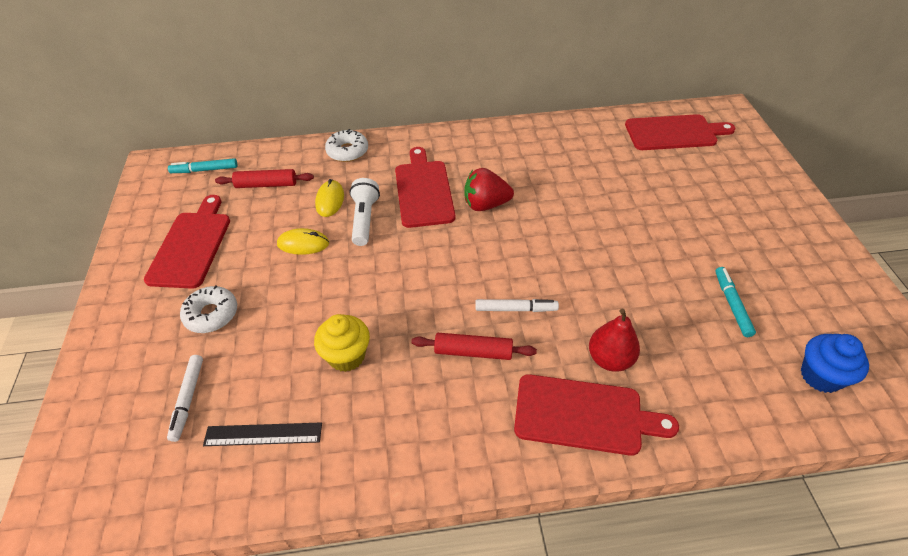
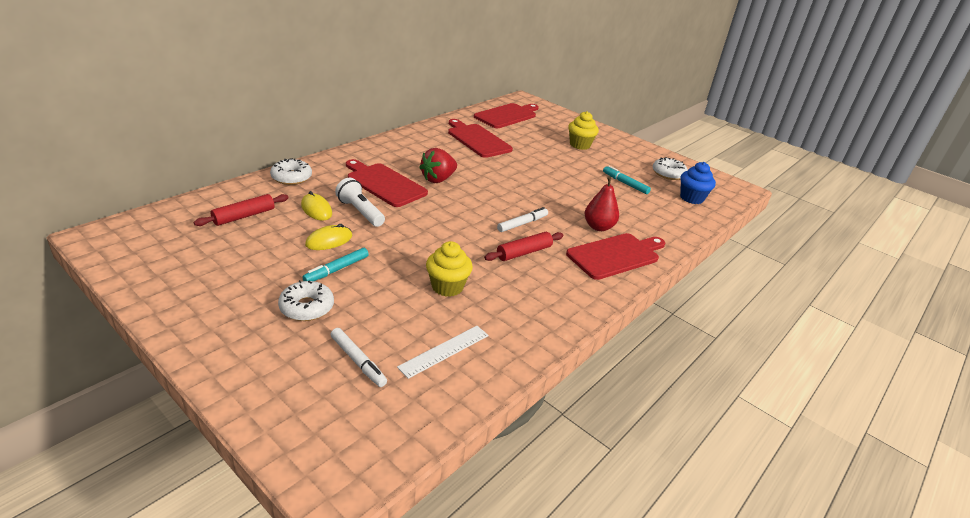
camera: 45 degrees left, 15 degrees down
(191, 245) = (224, 274): red cutting board -> red cutting board (477, 139)
(204, 170) = (164, 224): turquoise marker -> turquoise marker (336, 269)
(263, 434) = (444, 351): black ruler -> white ruler
(732, 213) = (580, 145): none -> yellow cupcake
(829, 315) = (668, 174): none -> white donut

